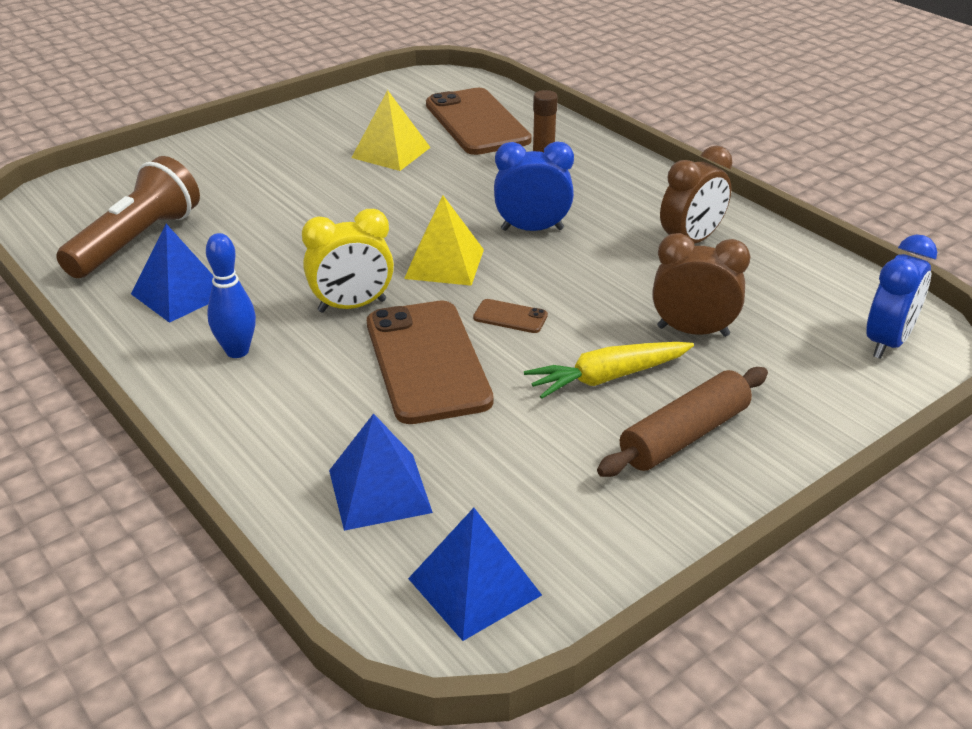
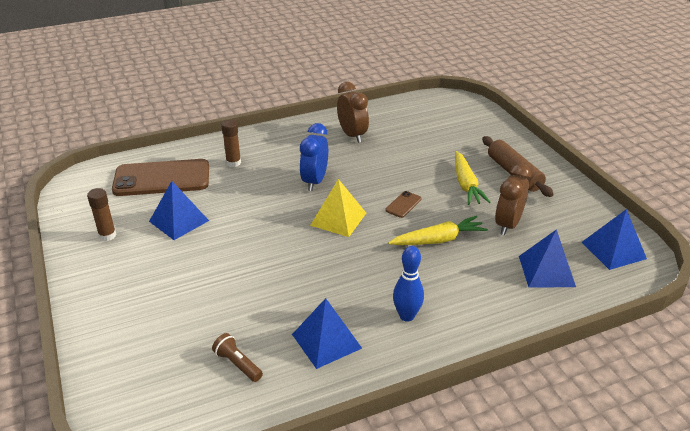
camera: 75 degrees left, 0 degrees up
(137, 241) = (237, 364): brown flashlight -> brown flashlight, size x0.46
(345, 119) = (107, 235): none -> brown glue stick
(352, 306) = (372, 261): yellow clock -> none
(391, 152) = (179, 221): yellow pyramid -> blue pyramid
(427, 362) = (438, 240): brown phone -> yellow carrot
(693, 331) = (434, 153): brown clock -> brown clock (507, 225)
(887, 342) = (456, 108): blue clock -> none

